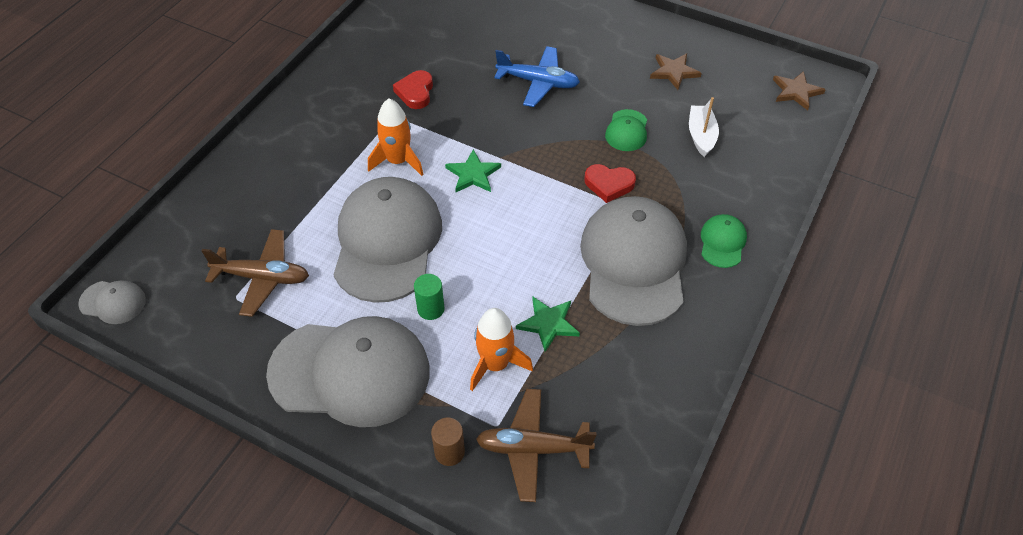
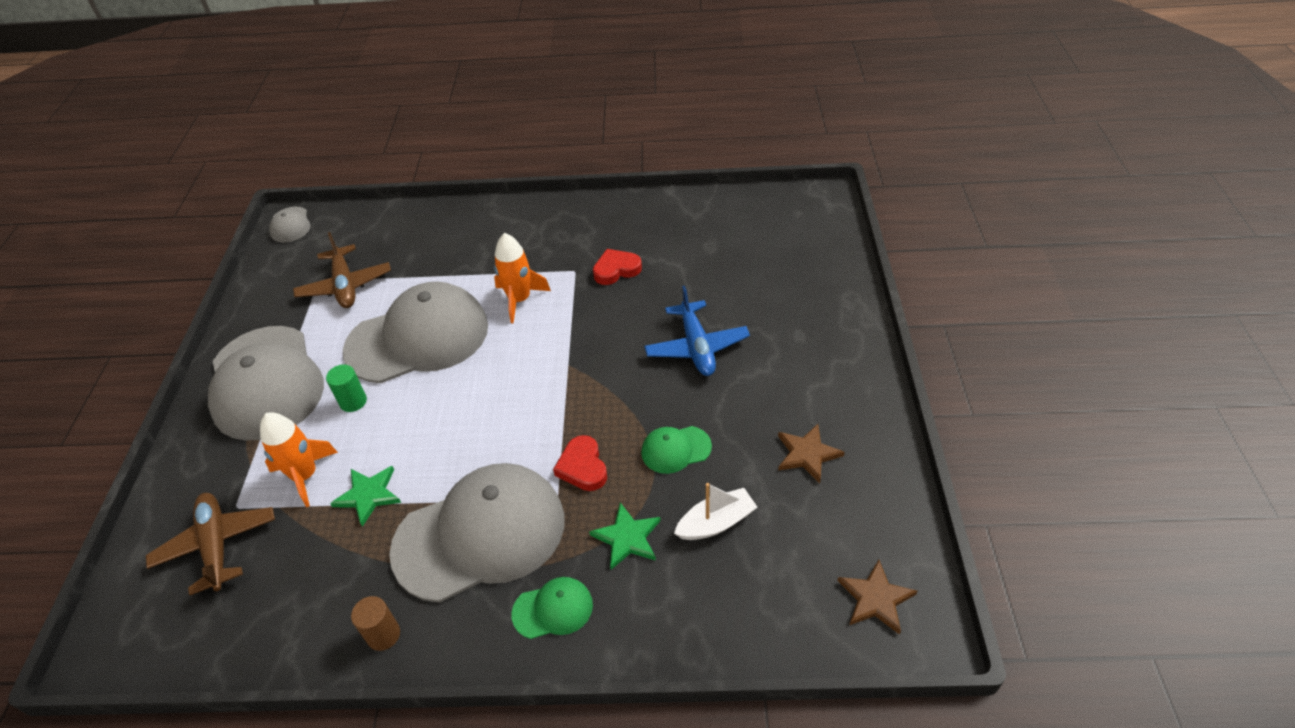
camera: 65 degrees right, 5 degrees down
(449, 452) = (199, 485): brown cylinder -> brown cylinder (383, 635)
(473, 174) = (533, 356): green star -> green star (627, 538)

